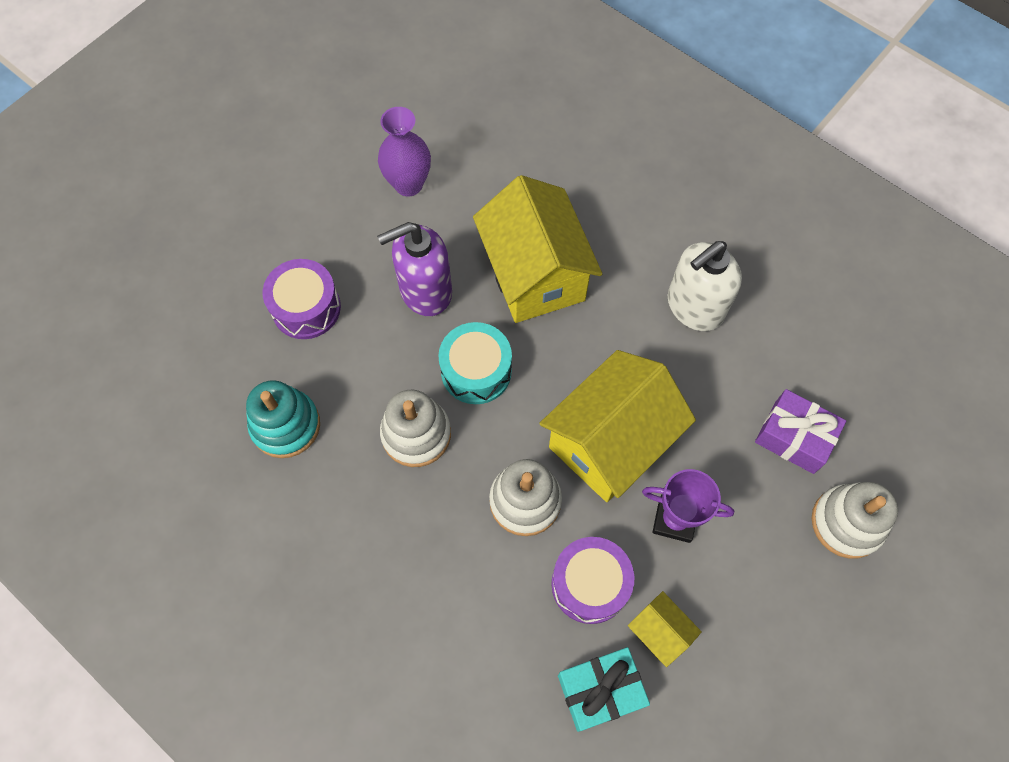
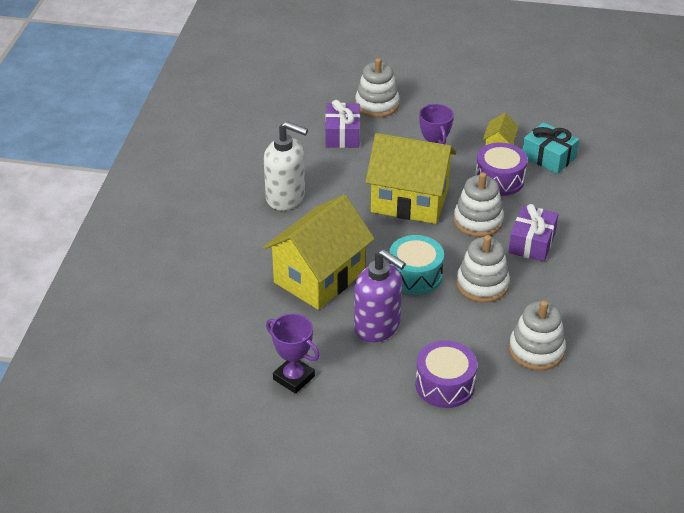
camera: 120 degrees left, 25 degrees down
(285, 425) = (536, 350): turquoise stacking toy -> white stacking toy
(408, 184) = (294, 378): purple vase -> purple trophy
(447, 540) = (531, 243): none -> purple gift

